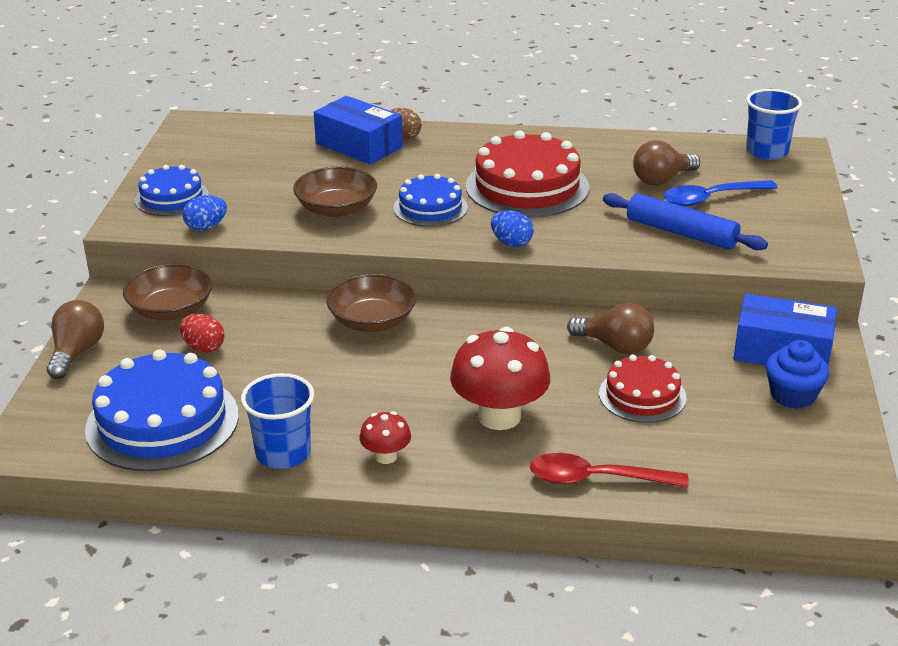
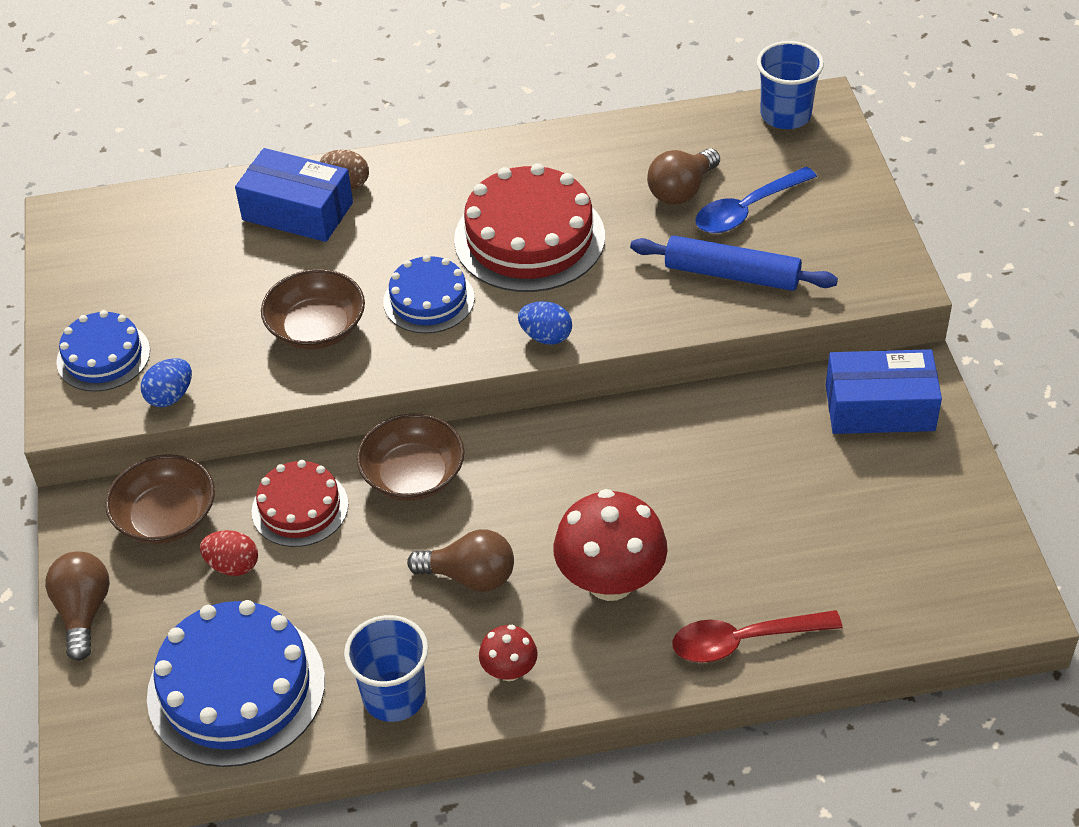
camera: 15 degrees left, 15 degrees up
(615, 346) = (699, 445): brown light bulb -> brown light bulb (470, 576)
(642, 395) = (752, 510): red cake -> red cake (300, 508)
(792, 395) = (909, 469): blue cupcake -> none

